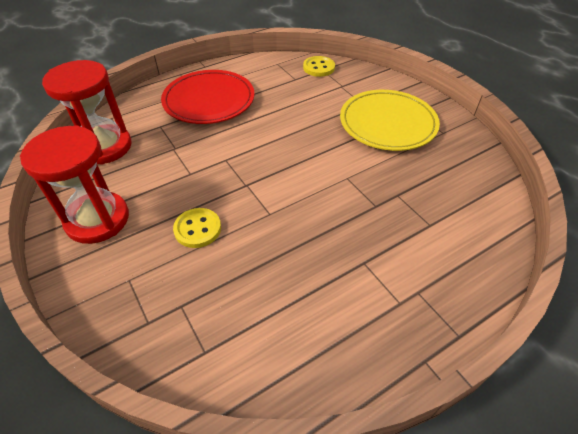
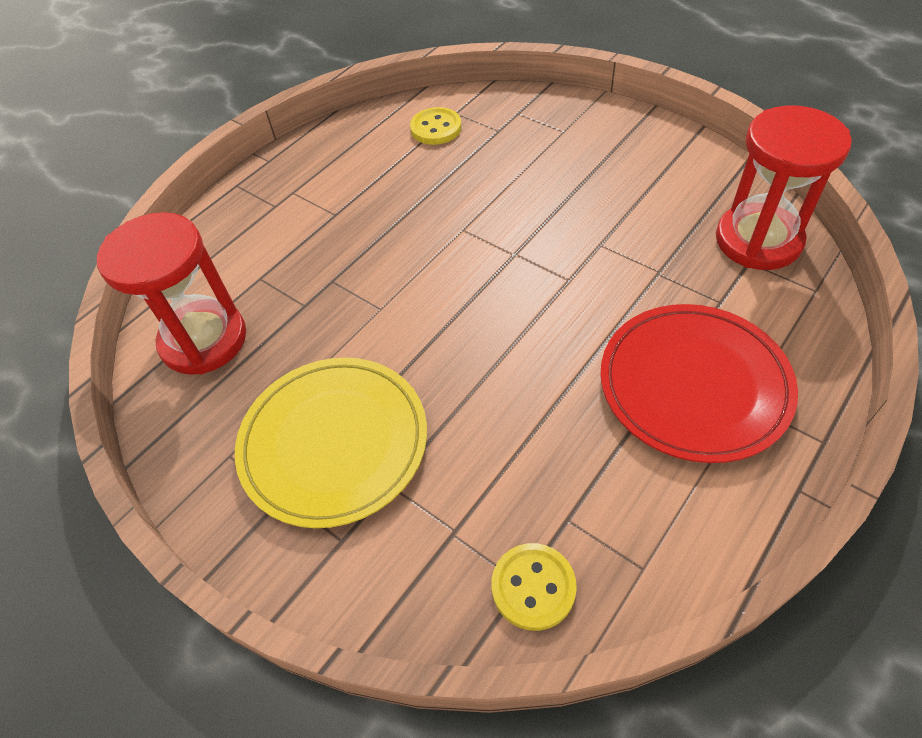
camera: 165 degrees right, 5 degrees up
(97, 219) = (653, 162): red hourglass -> red hourglass (204, 340)
(197, 229) = (534, 188): yellow button -> yellow button (436, 128)

